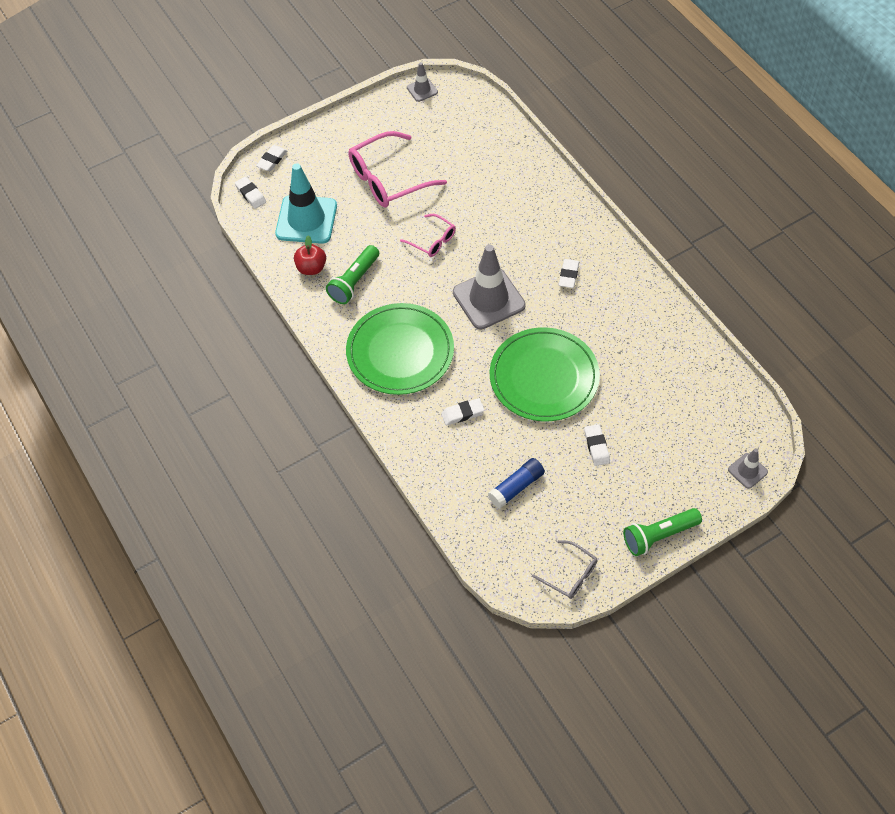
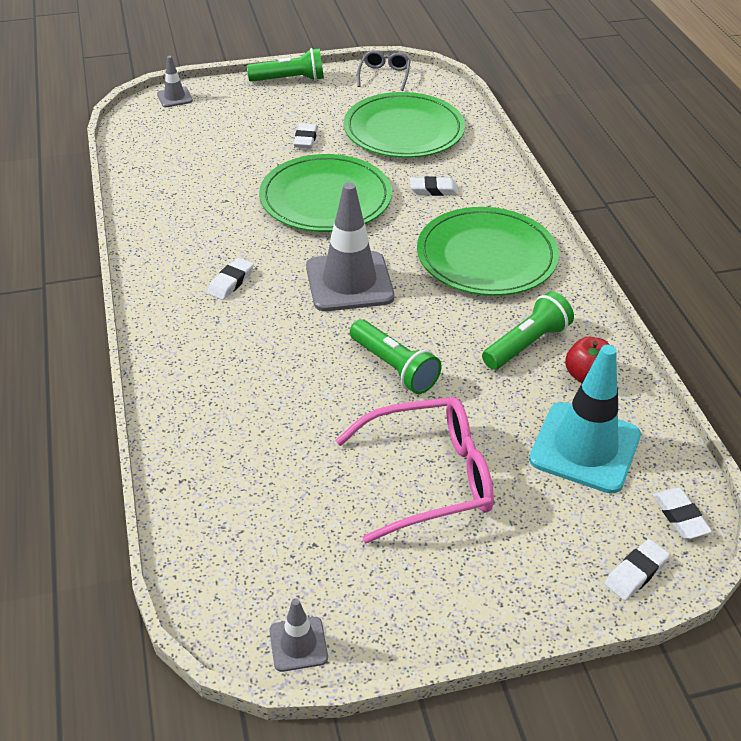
camera: 165 degrees left, 15 degrees down
(432, 240) = (394, 367): pink glasses -> green flashlight
(516, 487) = (403, 130): blue glue stick -> green plate
(570, 574) = (384, 75): grey glasses -> grey glasses turned 45 degrees clockwise

